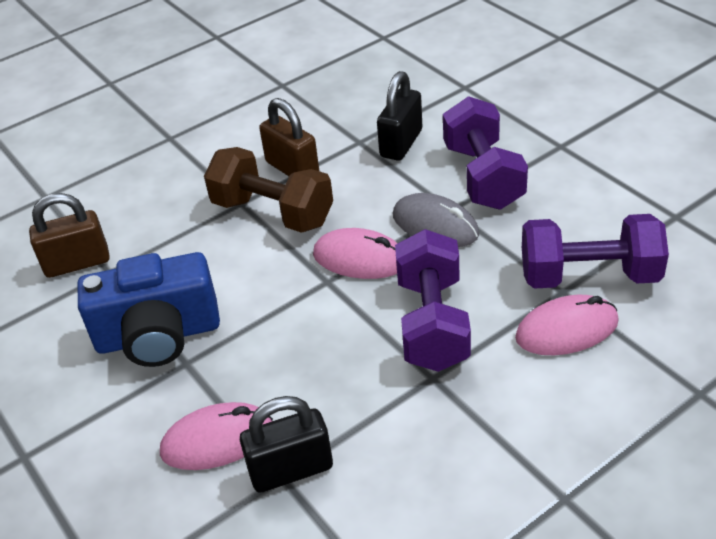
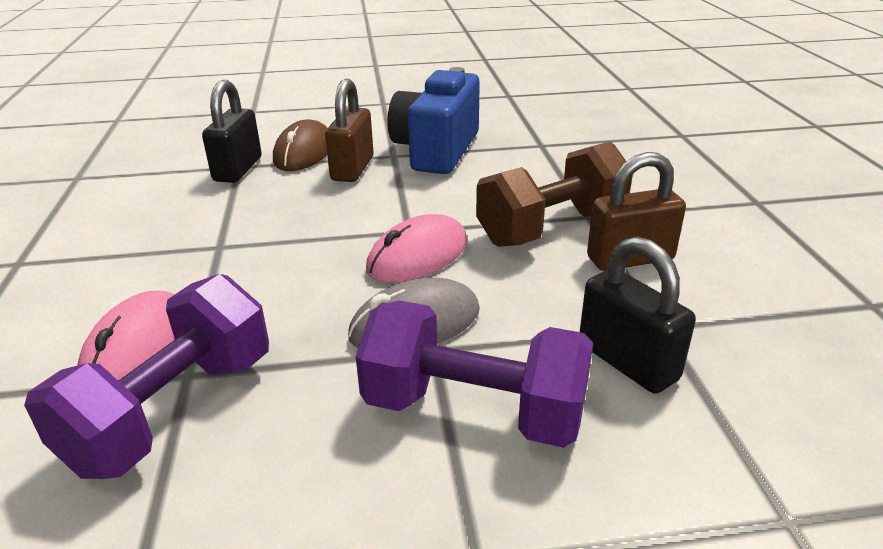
camera: 115 degrees right, 10 degrees down
(77, 263) = (565, 135): brown padlock -> brown padlock (352, 169)
(217, 440) = (303, 152): pink mouse -> brown mouse
(432, 323) = (275, 267): purple dumbbell -> none

